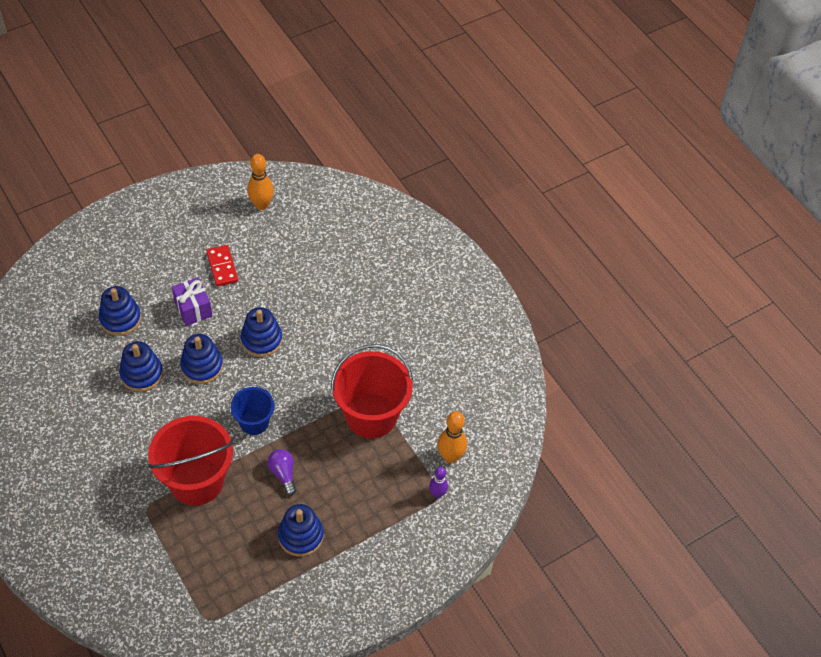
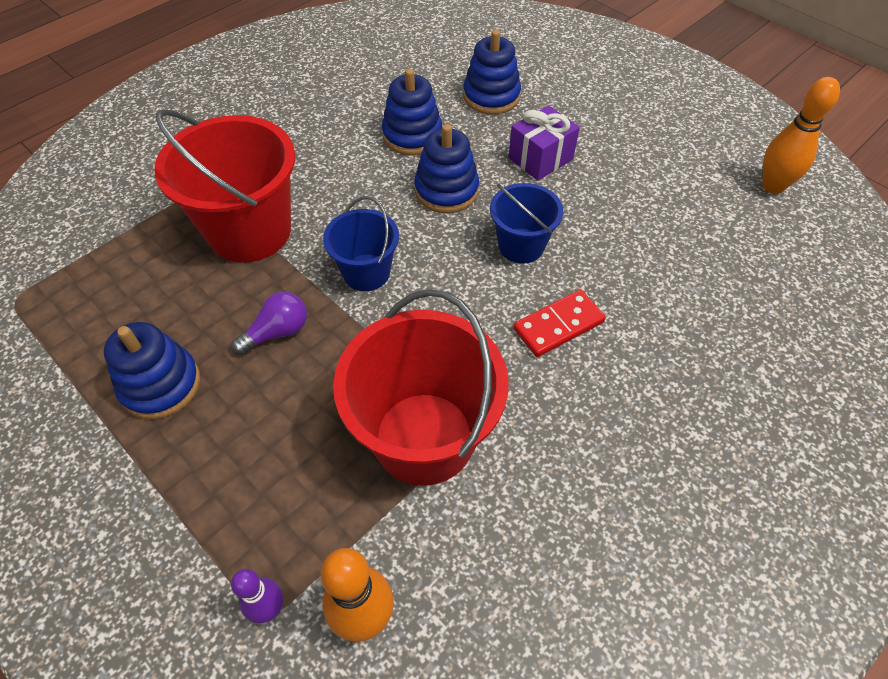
camera: 80 degrees right, 0 degrees up
(222, 267) = (630, 170): red domino -> red domino (558, 326)
(261, 340) = (521, 246): blue stacking toy -> blue bucket

